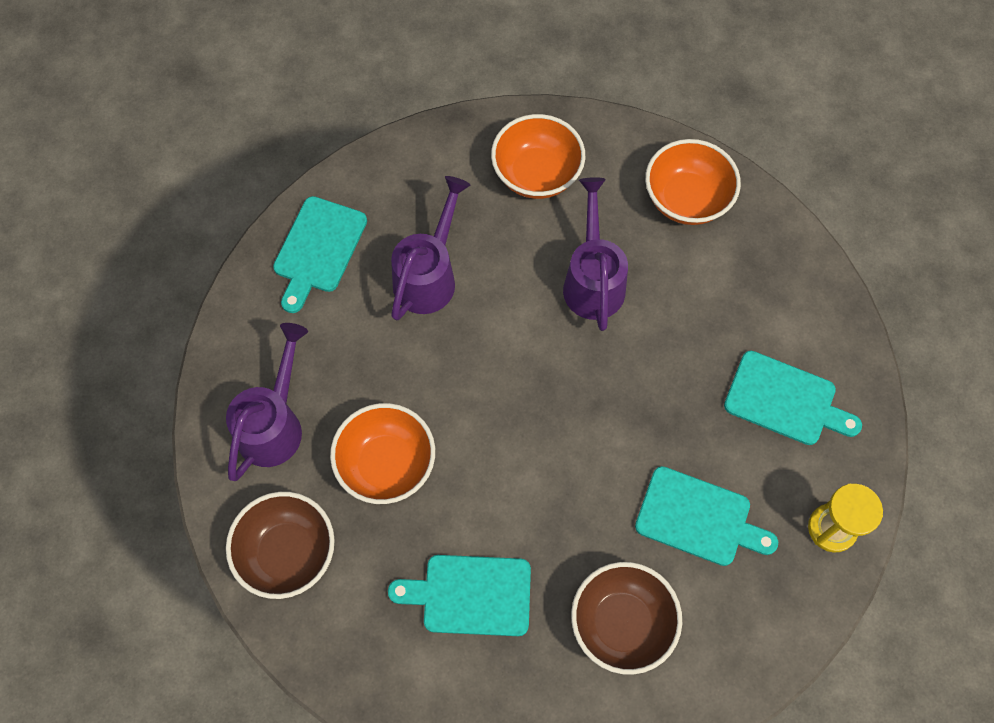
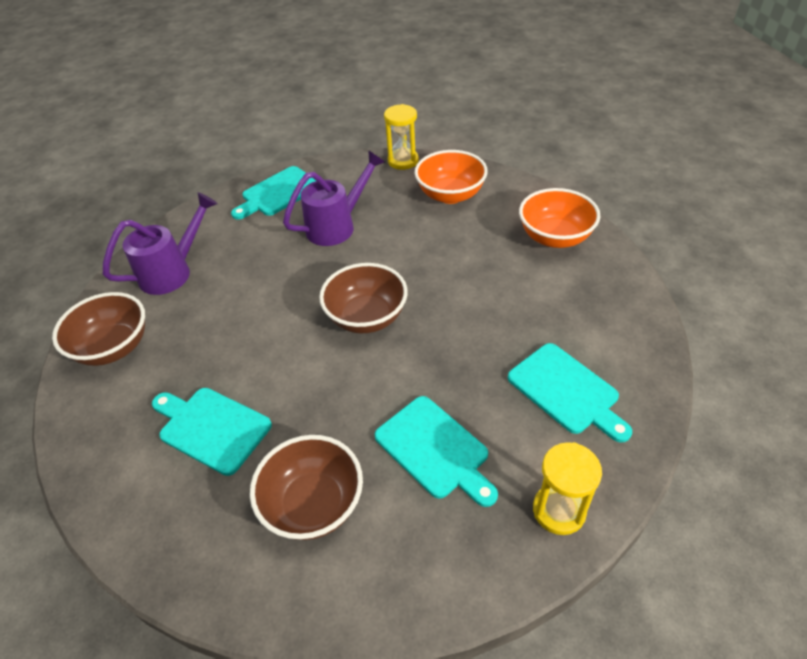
camera: 30 degrees right, 20 degrees down
(386, 464) = (222, 320): orange bowl -> none
(445, 135) = (403, 161): none -> yellow hourglass
(544, 394) = (366, 317): none -> brown bowl
(593, 280) = (451, 262): purple watering can -> none

